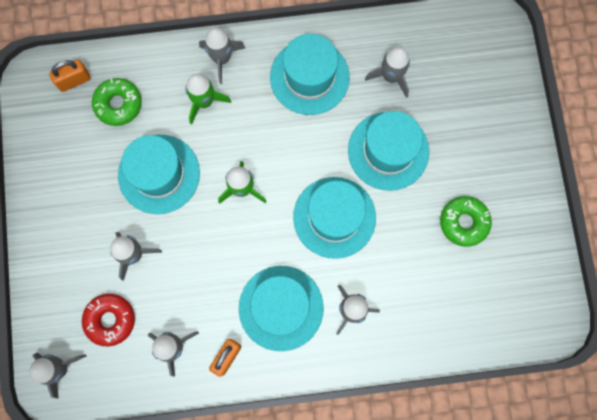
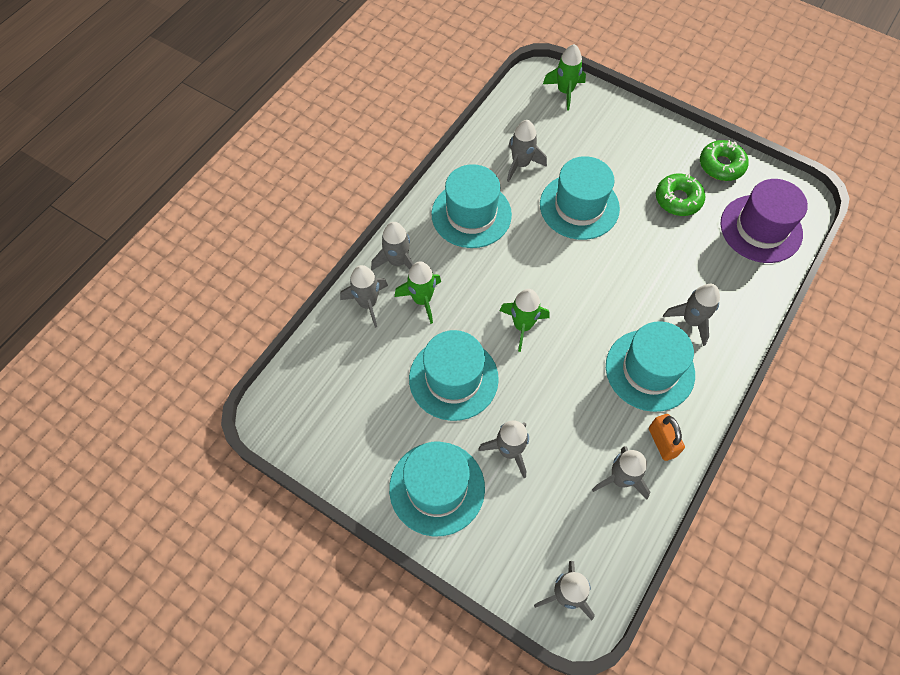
camera: 50 degrees left, 15 degrees down
(74, 81) = (307, 385): orange padlock -> none
(110, 320) = (553, 515): red donut -> none
(118, 104) = (362, 365): green donut -> green donut (721, 165)
(170, 67) = (368, 303): none -> grey rocket
(334, 217) = (603, 278): turquoise hat -> turquoise hat (437, 488)
(491, 308) = (761, 228): none -> purple hat
(499, 54) = (565, 91): none -> green rocket

